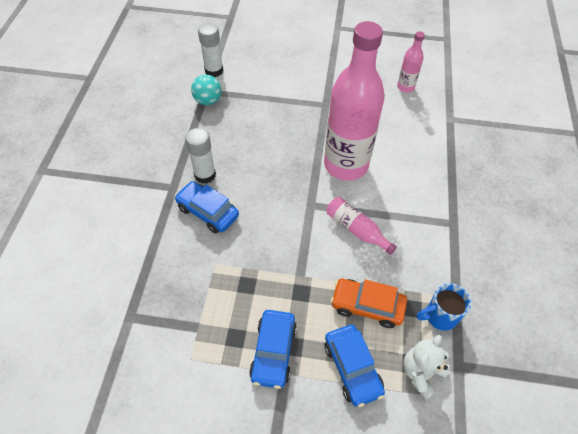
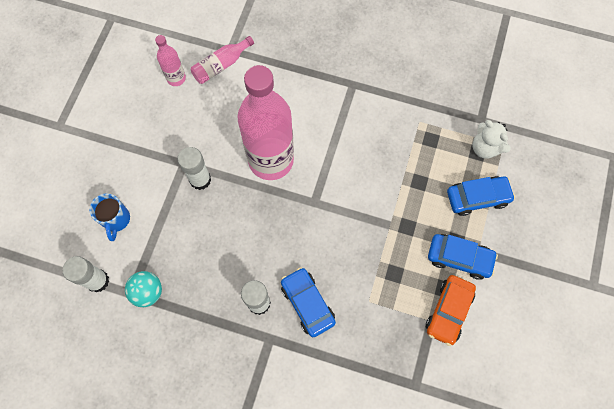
camera: 80 degrees left, 15 degrees up
(207, 212) = (307, 303): blue car -> blue car turned 105 degrees clockwise
(313, 118) = (200, 179): none -> white glue stick
(356, 229) = (348, 166): pink bottle -> pink bottle (221, 65)
(367, 306) = (425, 174): orange car -> orange car (448, 311)
(439, 316) = (439, 121): blue mug -> blue mug (116, 220)

